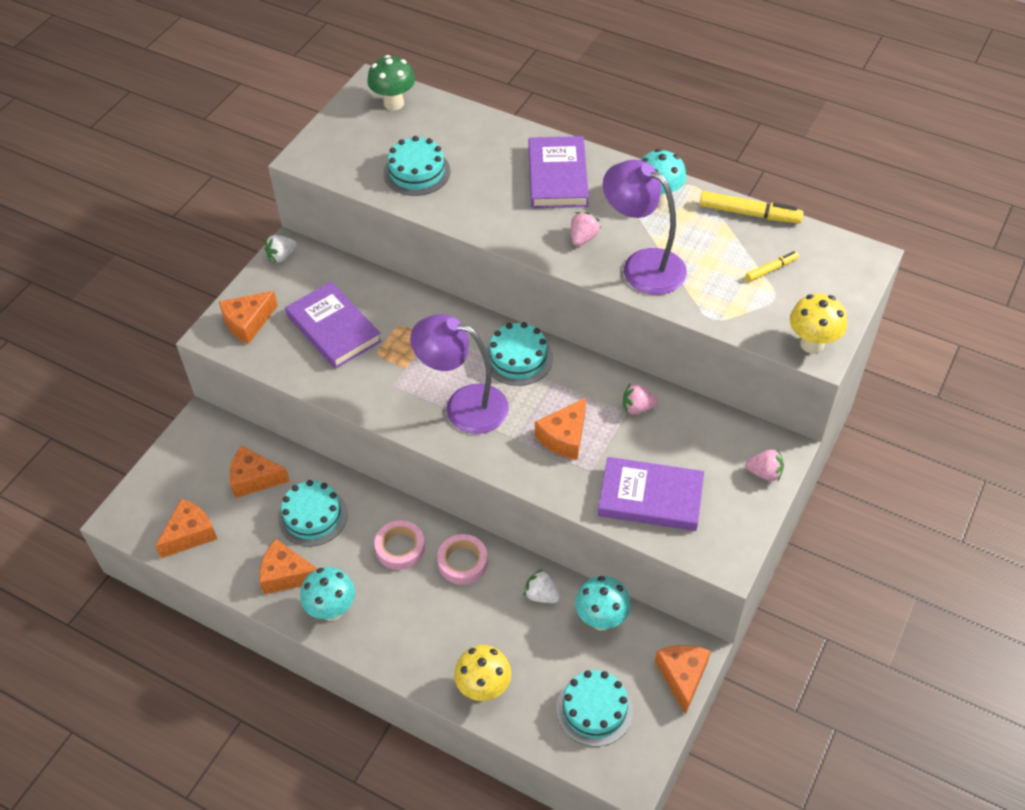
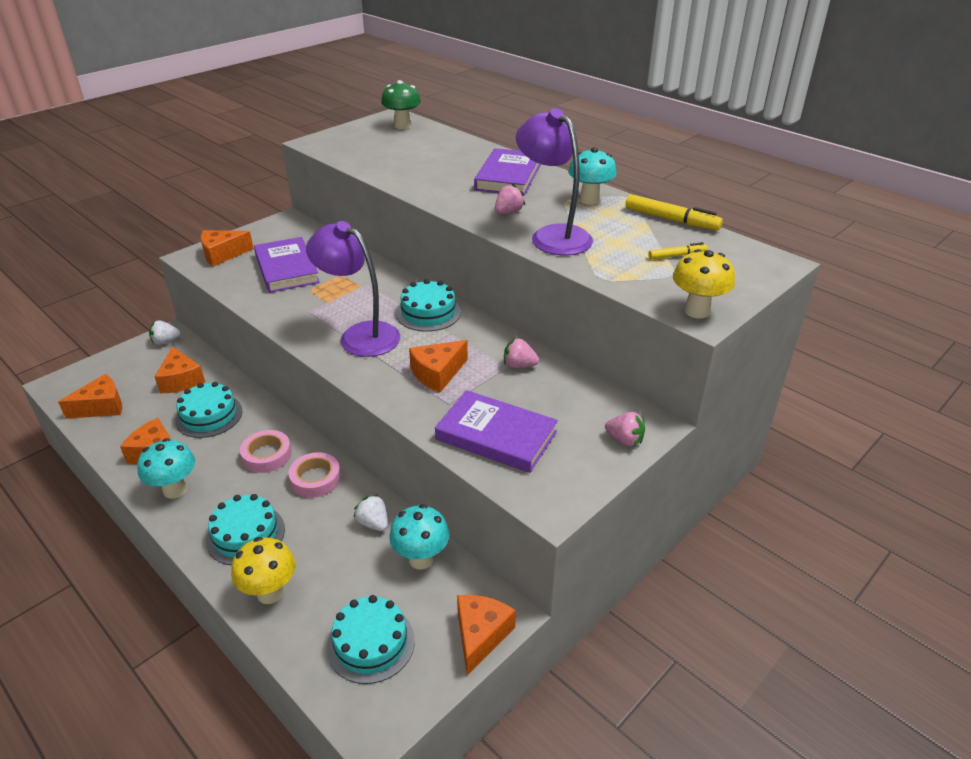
camera: 15 degrees right, 15 degrees down
(254, 479) = (181, 380): orange cheese -> orange cheese turned 135 degrees counterclockwise
(282, 256) = (279, 222): white strawberry -> white strawberry (165, 341)
(417, 172) = (393, 160): turquoise cake -> turquoise cake (246, 534)

